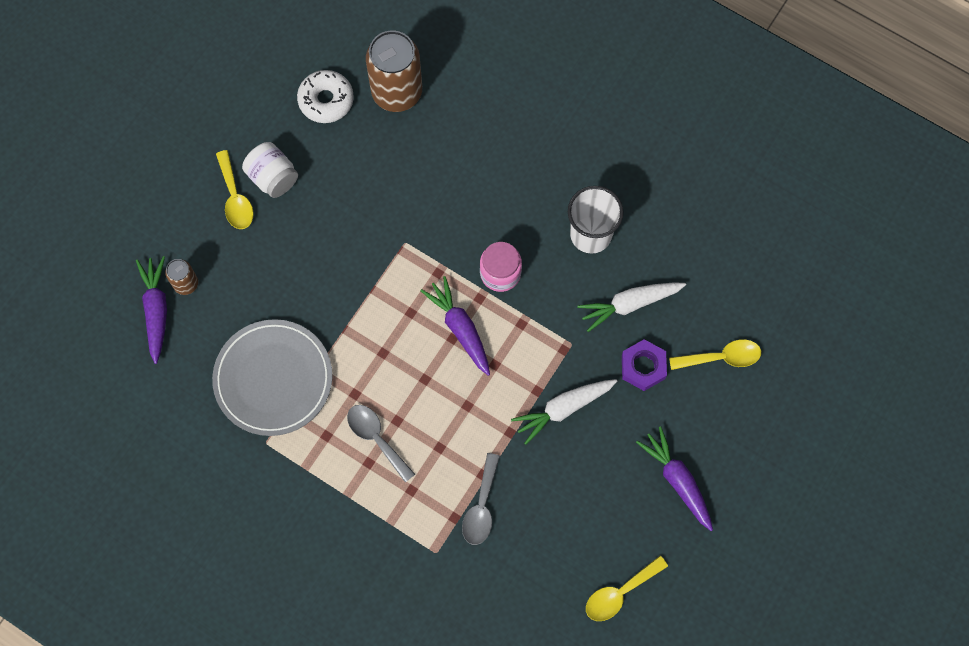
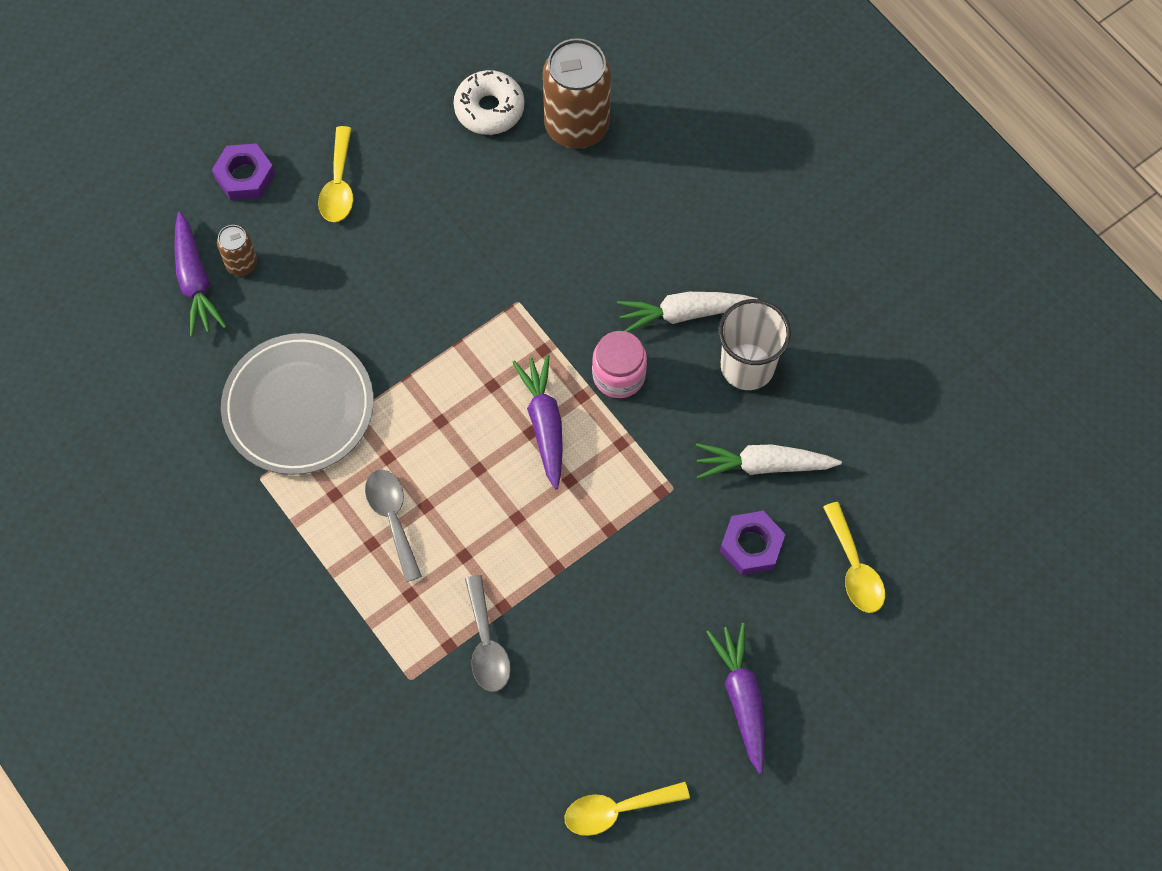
camera: 20 degrees right, 5 degrees down
(156, 310) = (195, 282): purple carrot -> purple carrot turned 150 degrees clockwise
(161, 215) = (245, 176): none -> purple nut
(273, 177) = (392, 176): white jar -> none
(481, 507) = (486, 644): grey spoon -> grey spoon turned 45 degrees counterclockwise
(563, 409) = (632, 562): white carrot -> white carrot (683, 314)
(721, 357) = (854, 568): yellow spoon -> yellow spoon turned 60 degrees clockwise

